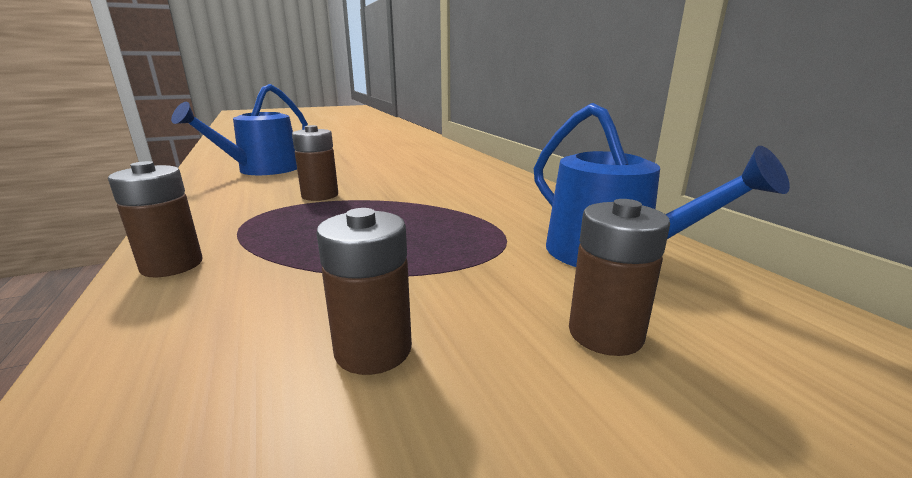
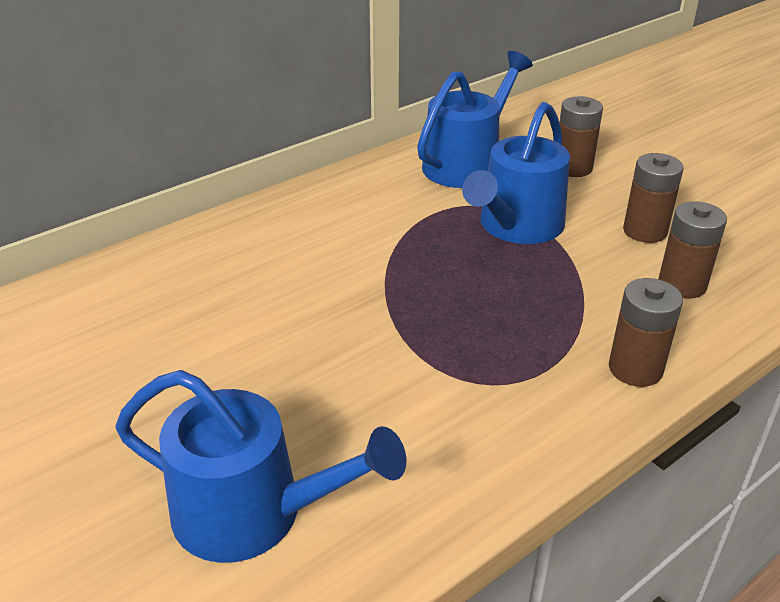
camera: 105 degrees left, 15 degrees up
(320, 195) = (391, 359): brown battery -> brown battery (682, 285)
(449, 258) = (517, 226): none -> blue watering can

